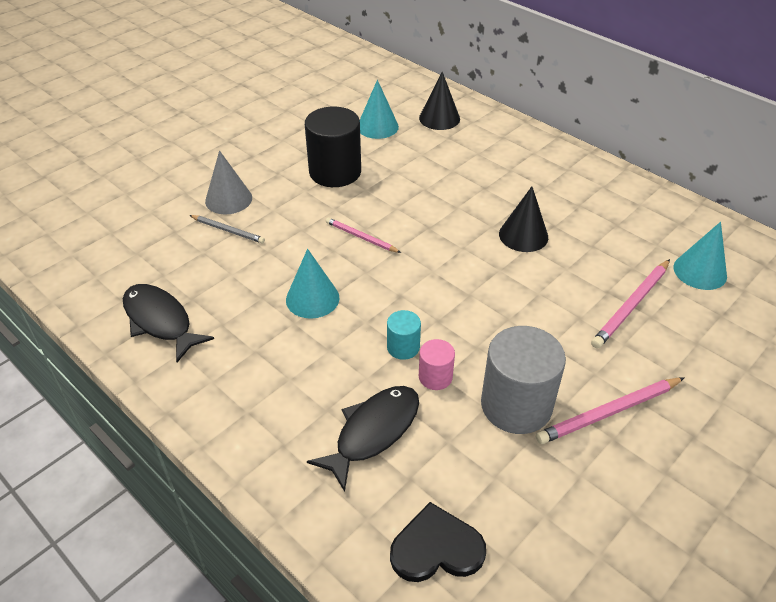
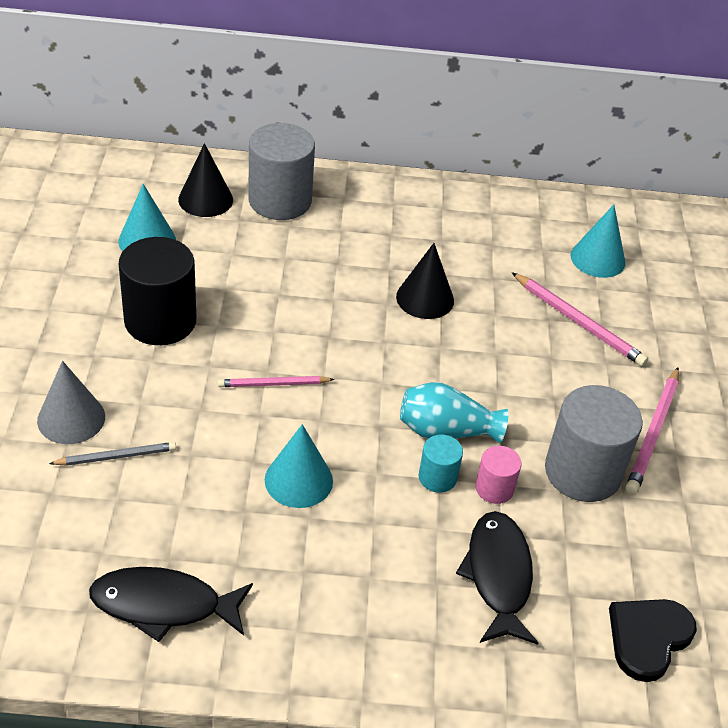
camera: 45 degrees left, 0 degrees up
(442, 322) = (446, 431): none -> turquoise vase
(487, 137) = (280, 201): none -> grey cylinder
(631, 306) = (578, 322): pink pencil -> pink pencil turned 45 degrees counterclockwise

